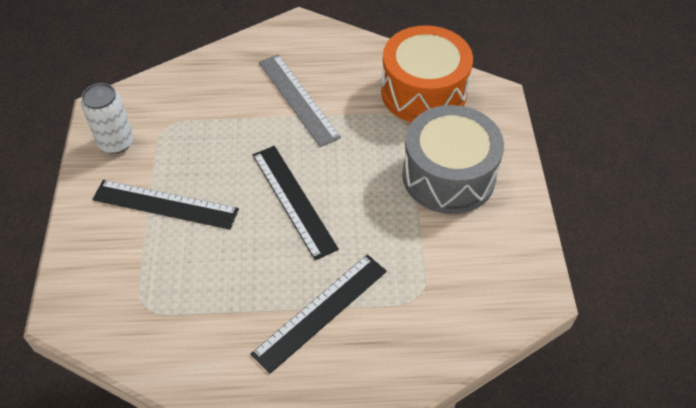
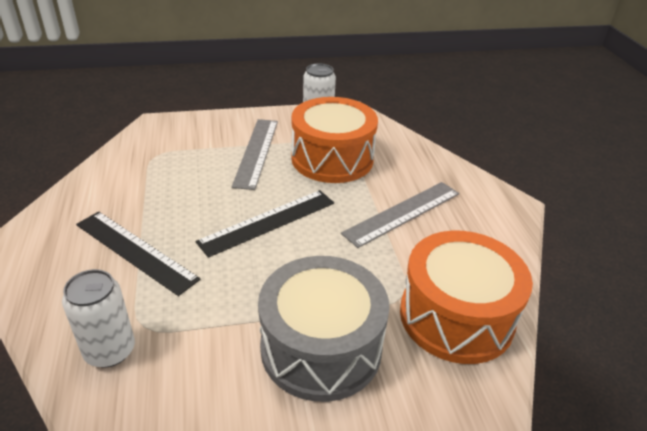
camera: 80 degrees right, 15 degrees down
(165, 204) = (256, 152): black ruler -> grey ruler
(196, 138) = (332, 158): none -> orange drum
(444, 318) = (110, 350): none -> white can

